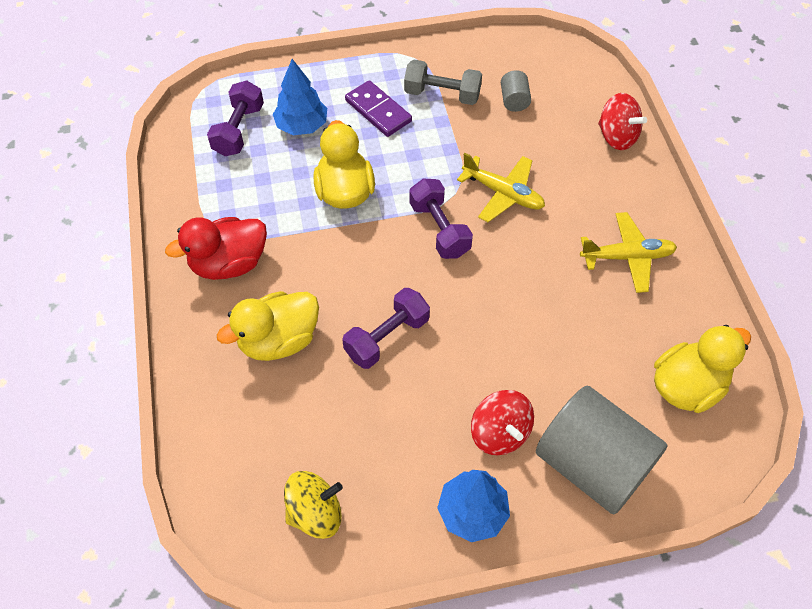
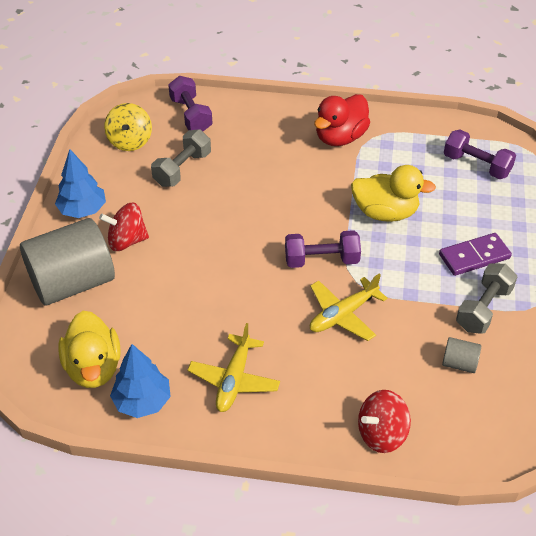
camera: 110 degrees right, 10 degrees down
(229, 264) = (340, 137): red duck -> red duck turned 135 degrees counterclockwise
(278, 340) = (262, 149): yellow duck -> none
(302, 126) = (470, 203): blue tree -> blue tree (142, 401)
(349, 420) = (182, 169): none -> grey dumbbell
(387, 337) = (235, 203): purple dumbbell -> purple dumbbell (191, 115)

